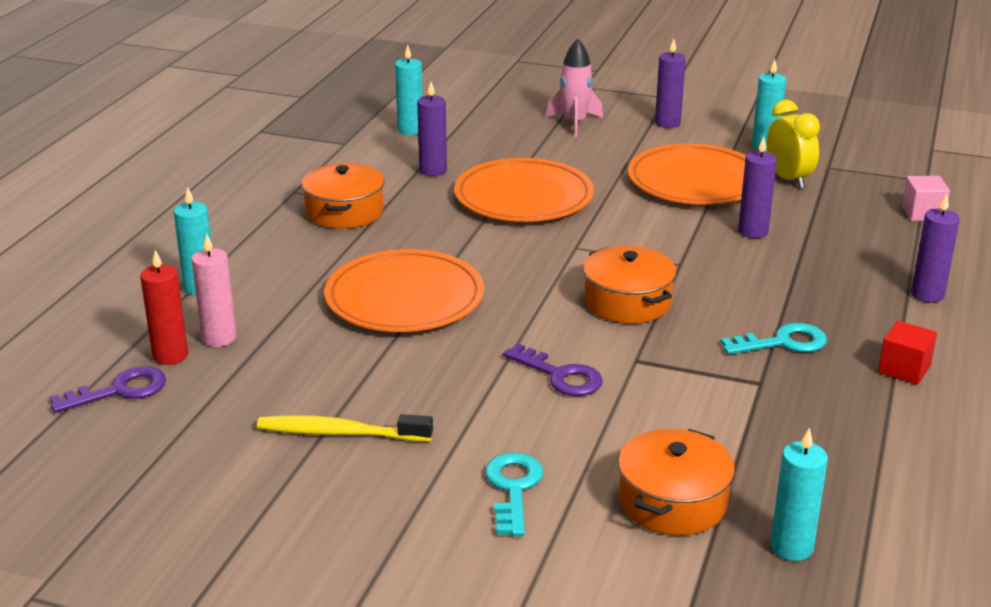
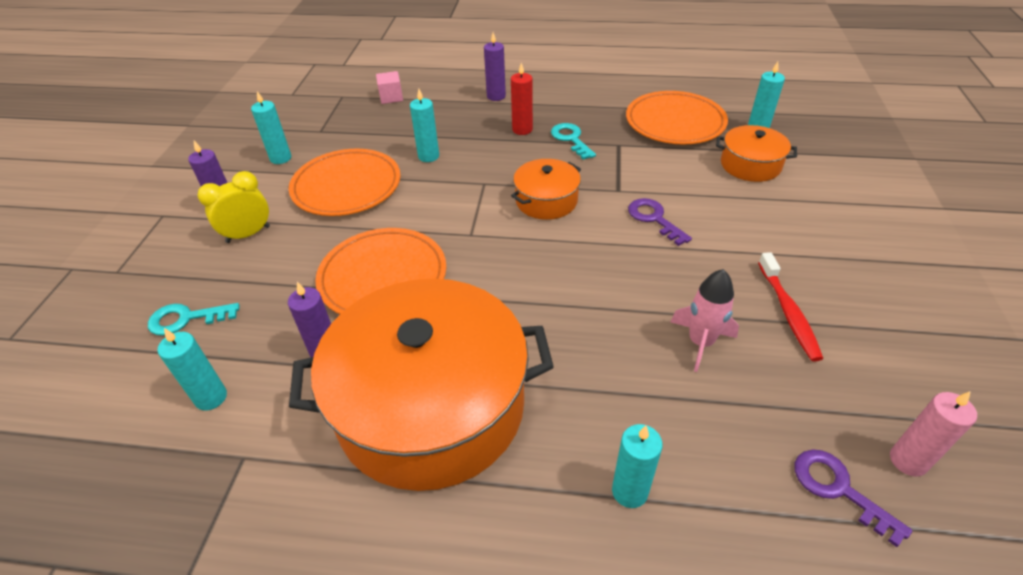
camera: 100 degrees left, 15 degrees up
(170, 356) = (761, 468): red candle -> red candle (522, 130)
(219, 338) = (712, 436): pink candle -> pink candle (908, 460)
(340, 433) = (788, 312): yellow toothbrush -> red toothbrush
(345, 212) = (431, 406): orange pot -> orange pot, size x2.19
(404, 298) = (586, 319): orange plate -> orange plate (675, 122)
(513, 489) = (784, 221): turquoise key -> turquoise key (186, 319)
(560, 376) = (654, 219): purple key -> purple key turned 60 degrees counterclockwise
(574, 123) = (215, 266): pink rocket -> pink rocket (700, 342)
(753, 232) = (428, 156): purple candle -> turquoise candle
(788, 179) = (341, 146): yellow clock -> yellow clock (248, 234)
(904, 369) = (580, 103): red cube -> none

